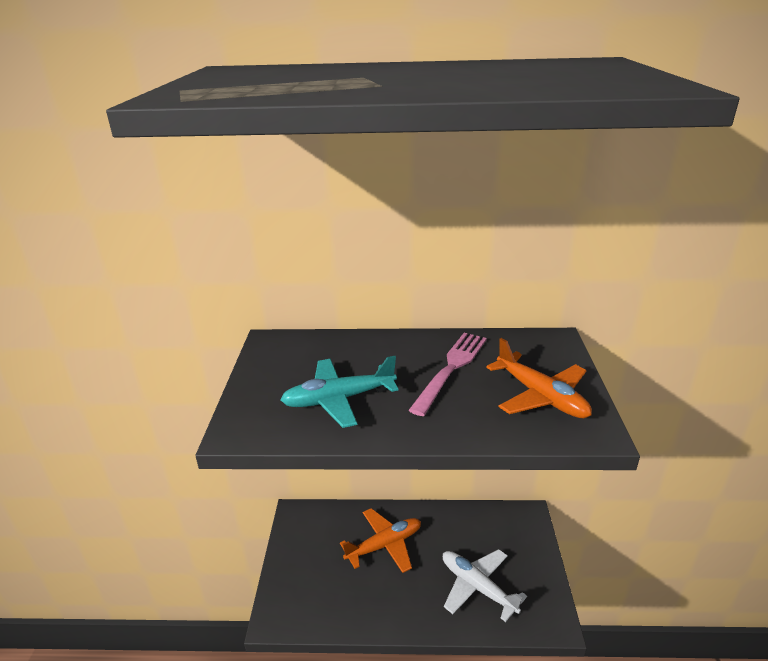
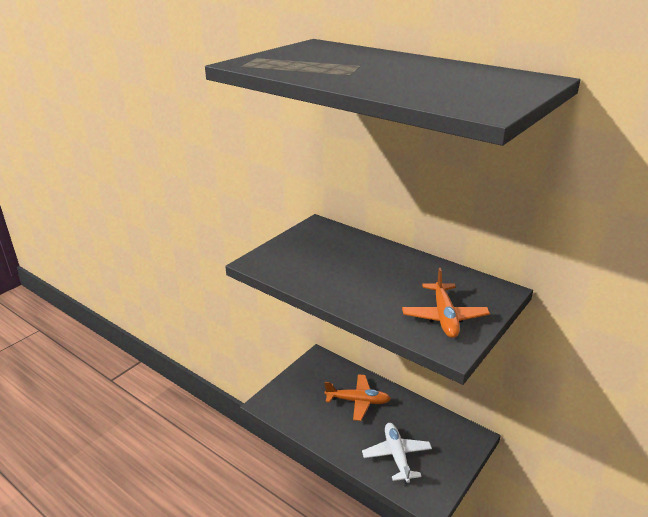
camera: 35 degrees right, 0 degrees up
(338, 399) = (320, 269): turquoise plane -> none
(451, 369) = (406, 279): pink fork -> none

